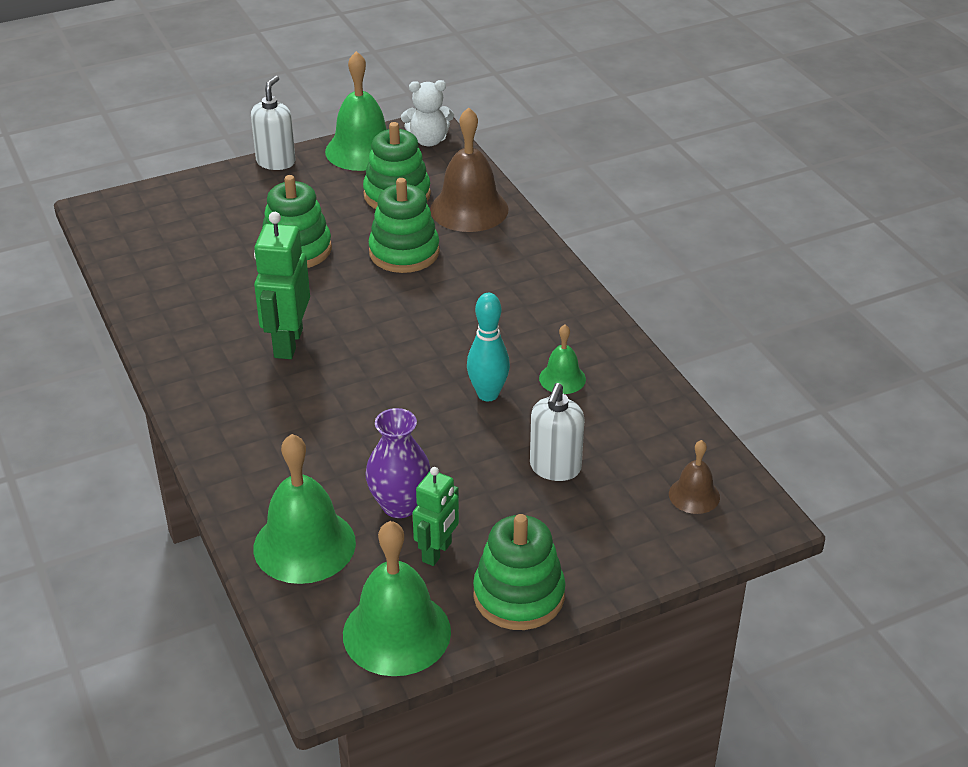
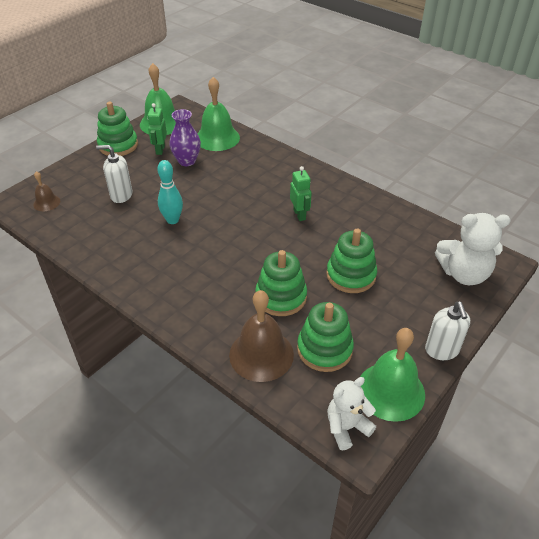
camera: 155 degrees right, 5 degrees up
(160, 212) = (464, 274): none -> white teddy bear
(288, 343) = (299, 214): green robot -> green robot, size x0.64
(555, 468) = (121, 195): white soap dispenser -> white soap dispenser turned 75 degrees counterclockwise
(562, 378) = (135, 241): green bell -> none

